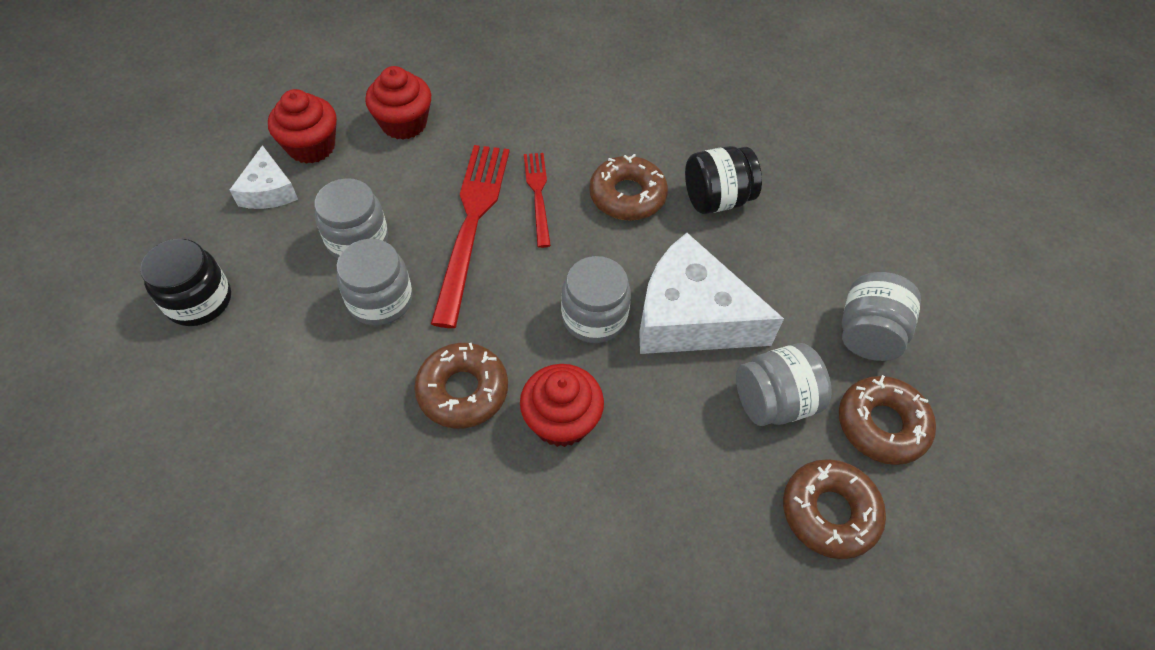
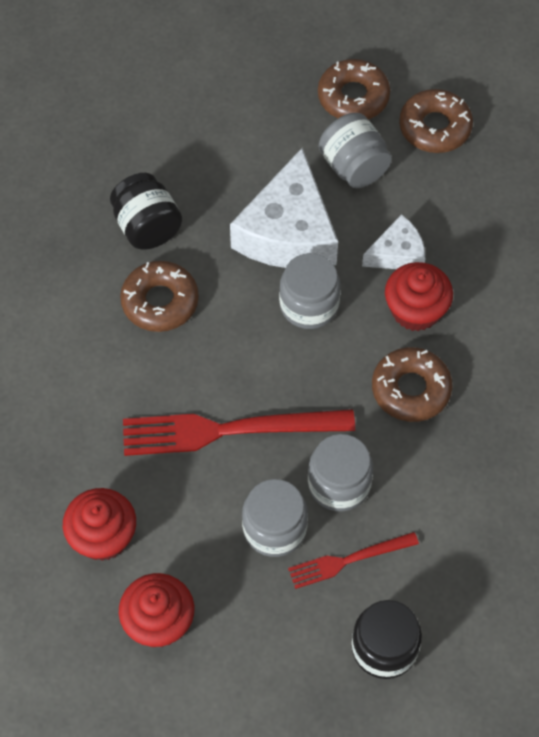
camera: 100 degrees left, 5 degrees up
(268, 191) = (232, 641): white cheese -> white cheese (397, 253)
(538, 195) = (177, 380): red fork -> red fork (348, 560)
(868, 334) = (271, 107): grey jar -> none

